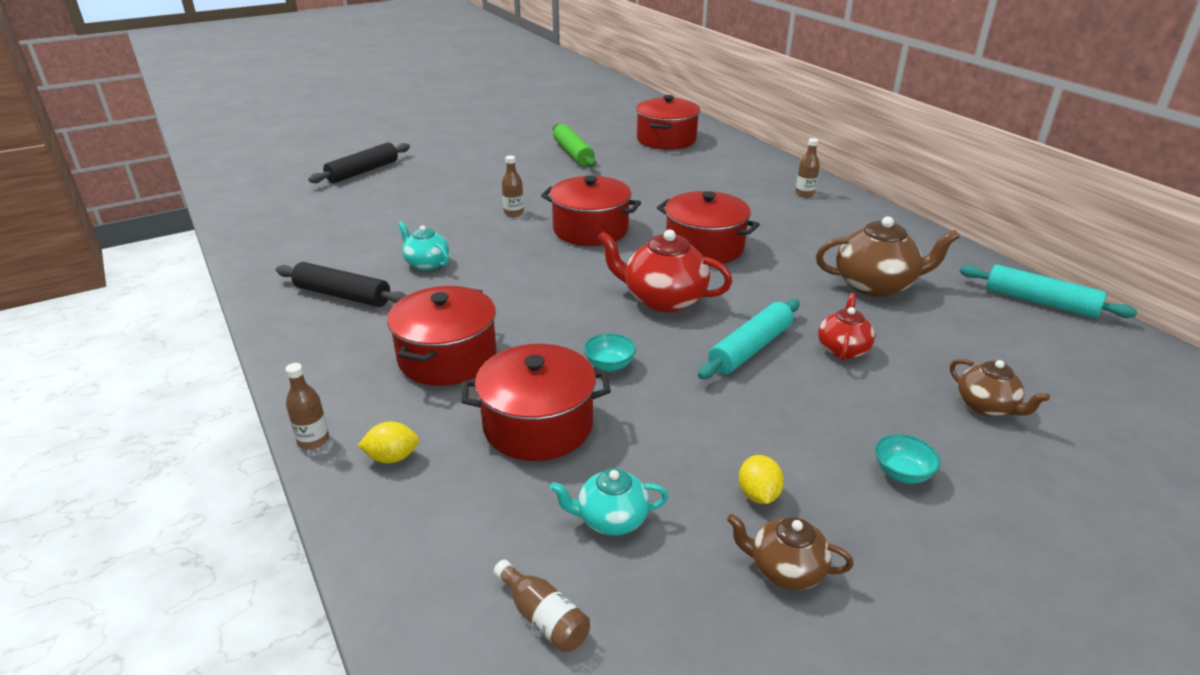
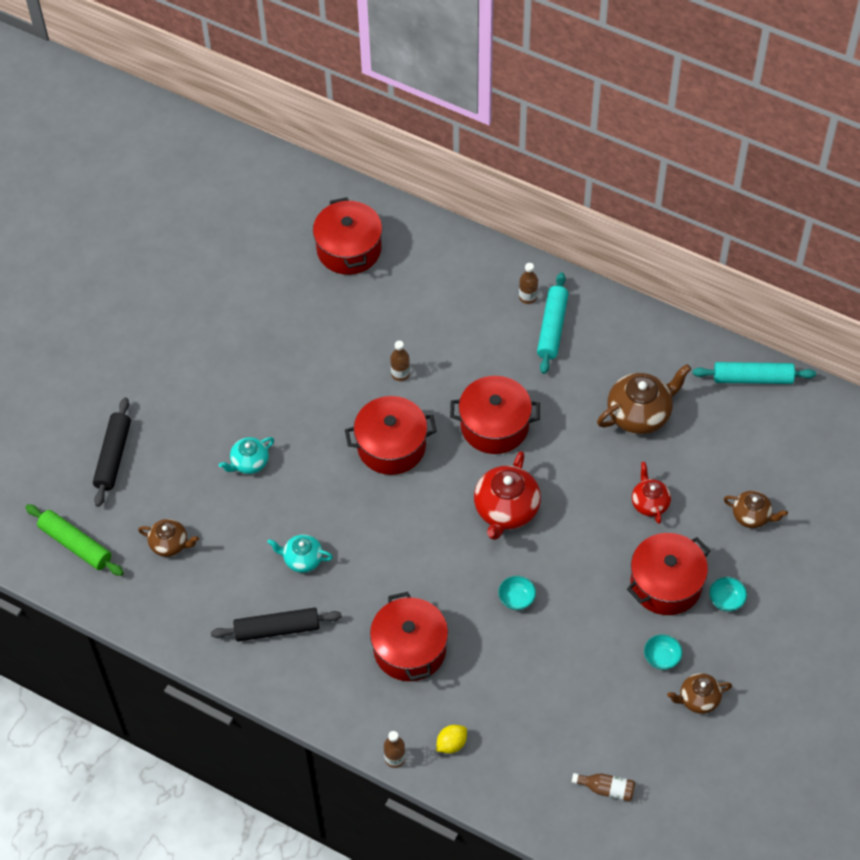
camera: 30 degrees left, 25 degrees up
(334, 220) = (170, 544): none -> brown teapot
(514, 213) = (310, 454): brown bottle -> brown bottle (400, 374)
(538, 425) = (512, 674): red pot -> red pot (666, 584)
(573, 153) = (281, 322): green rolling pin -> green rolling pin (75, 544)
(611, 519) = (598, 717): turquoise teapot -> turquoise teapot (249, 462)
(663, 299) = (506, 510): red teapot -> red teapot turned 60 degrees counterclockwise
(750, 349) = (593, 534): turquoise rolling pin -> turquoise rolling pin (552, 328)
(758, 495) = (661, 658): yellow lemon -> turquoise bowl

